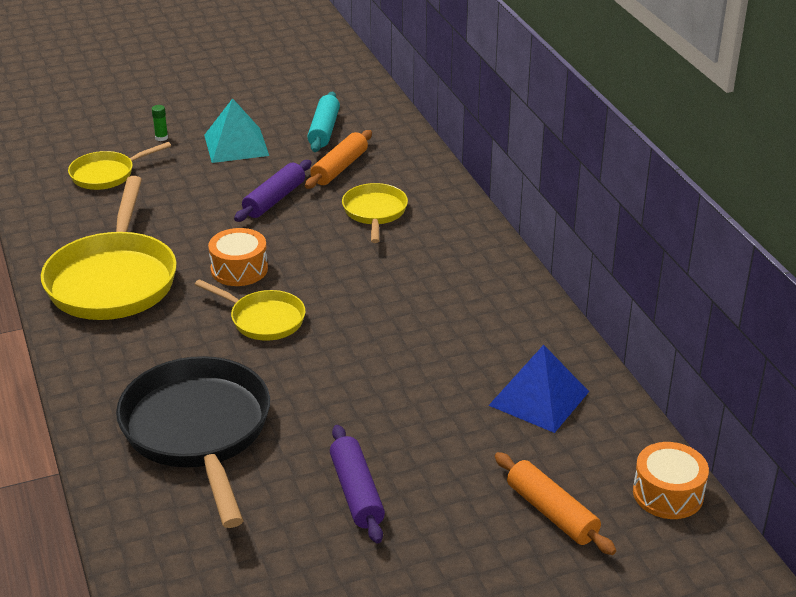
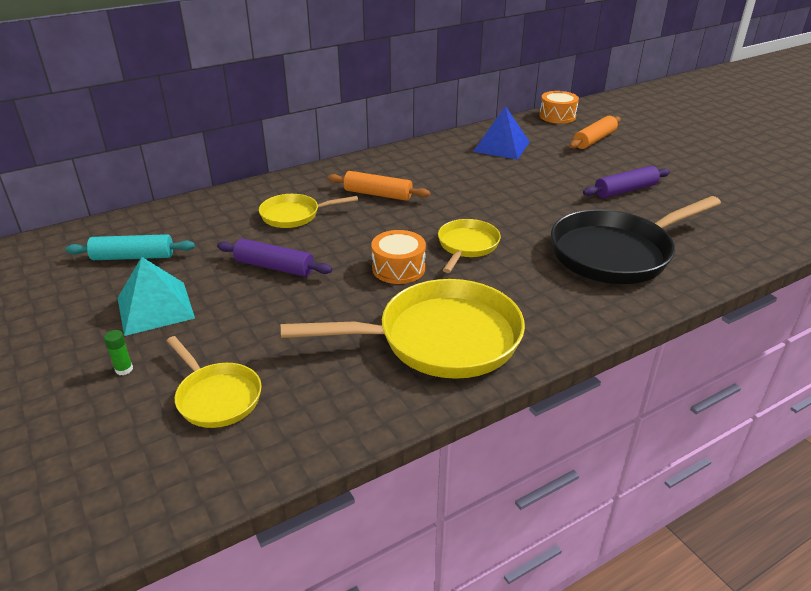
camera: 100 degrees left, 0 degrees up
(339, 168) = (214, 240): orange rolling pin -> orange rolling pin (378, 194)

